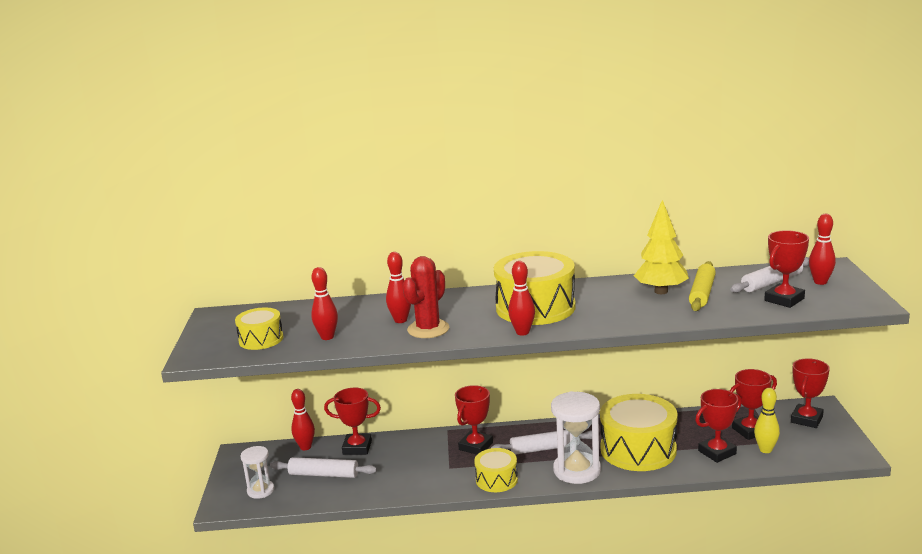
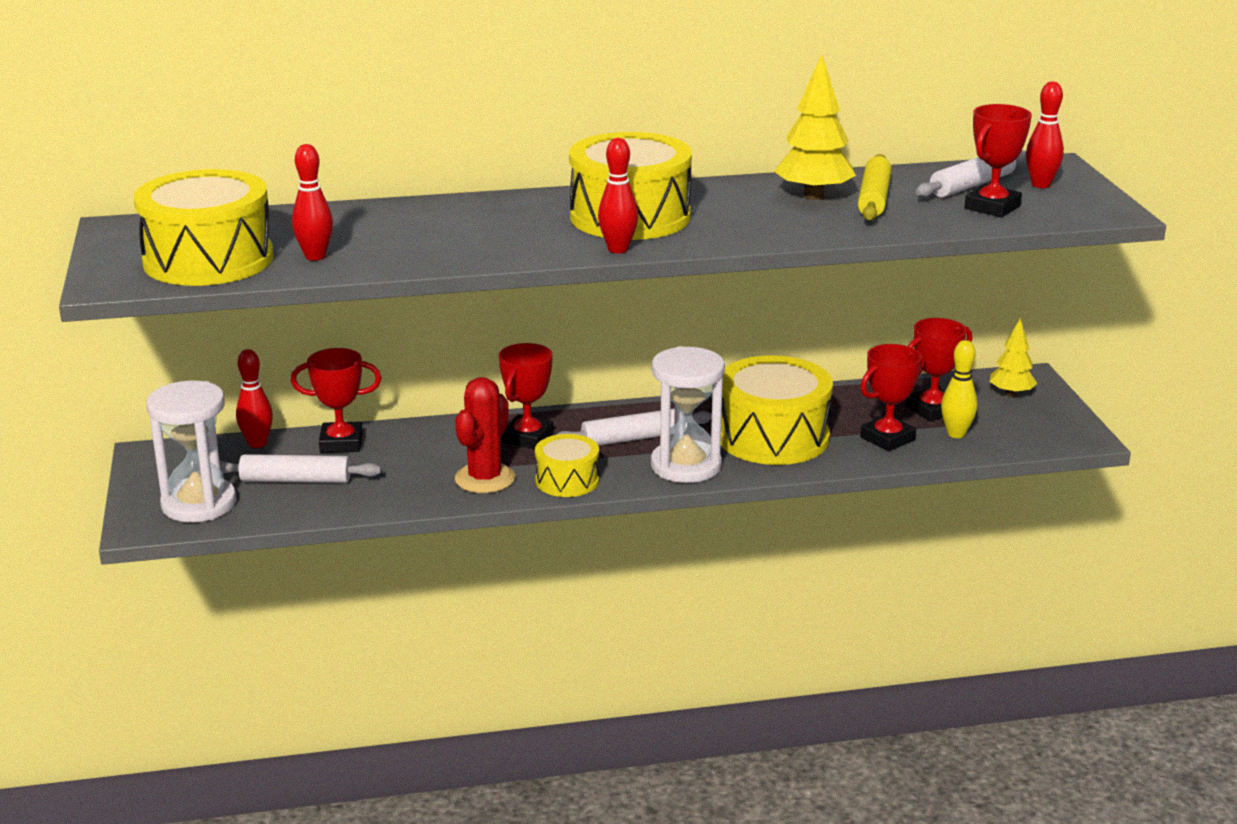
camera: 10 degrees left, 5 degrees up
(260, 490) = (199, 504): white hourglass -> white hourglass, size x1.74
(261, 339) = (208, 260): yellow drum -> yellow drum, size x1.84
(400, 320) = (425, 234): red bowling pin -> none
(428, 329) = (472, 246): red cactus -> red cactus (485, 479)
(806, 419) = (1011, 394): red trophy -> yellow tree

